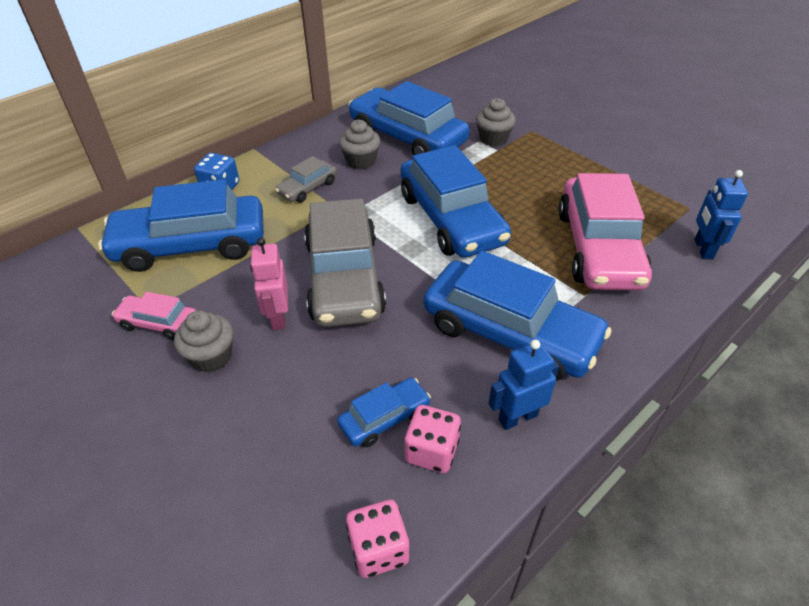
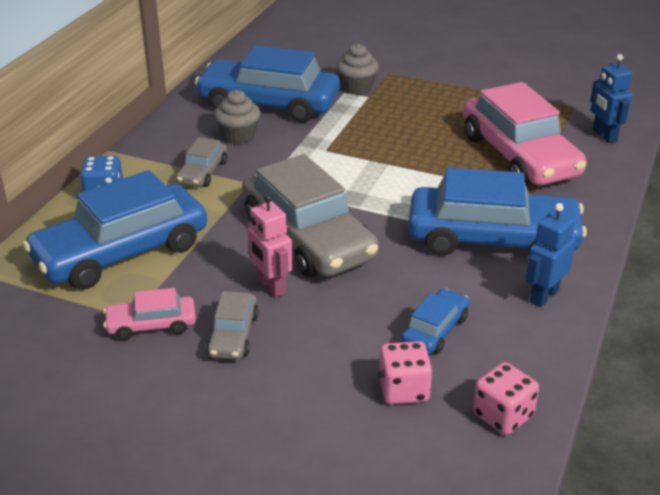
camera: 25 degrees left, 10 degrees down
(211, 357) = (233, 335): grey cupcake -> grey car
(431, 451) = (493, 340): pink dice -> pink dice (403, 390)
(451, 219) = (370, 165): blue car -> none

